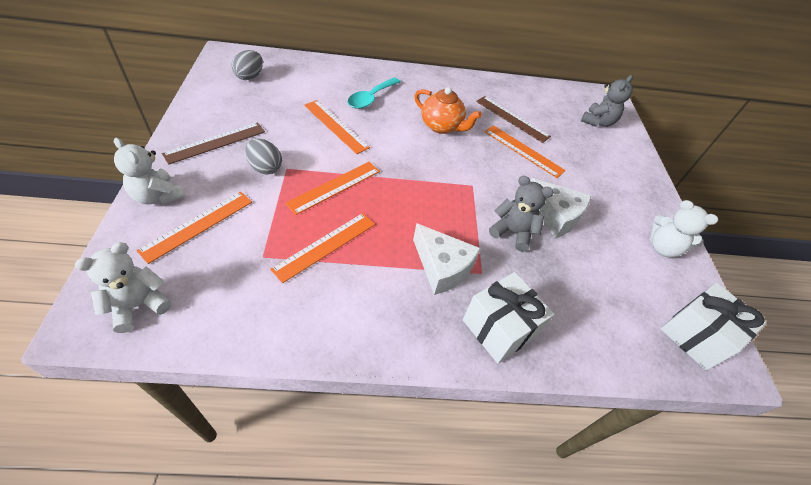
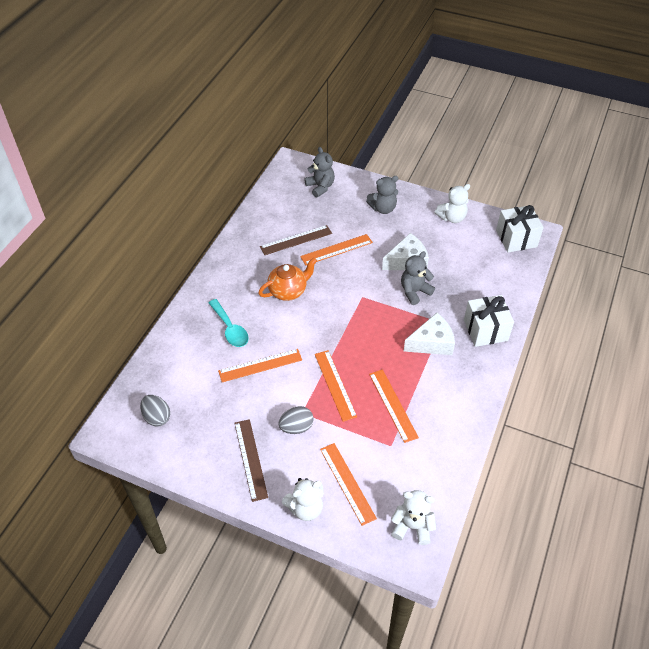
camera: 60 degrees left, 0 degrees up
(138, 305) = (412, 526): white teddy bear -> white teddy bear turned 120 degrees clockwise
(615, 177) = (383, 208): none -> grey teddy bear

